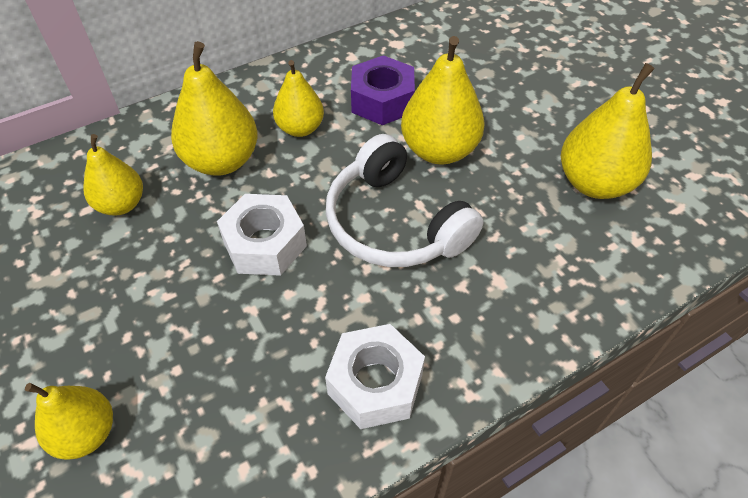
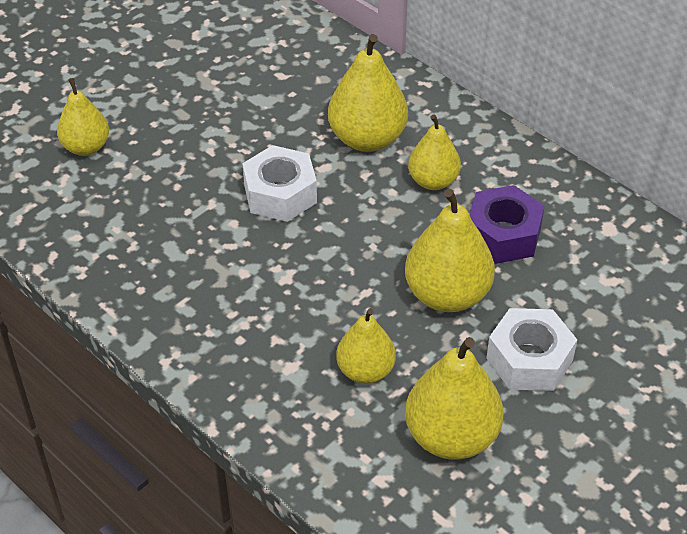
camera: 75 degrees right, 5 degrees down
(121, 204) = (293, 93): yellow pear -> yellow pear (365, 370)
(375, 383) = (161, 297): white nut -> white nut (529, 359)
(394, 223) = (334, 277): white headphones -> none

